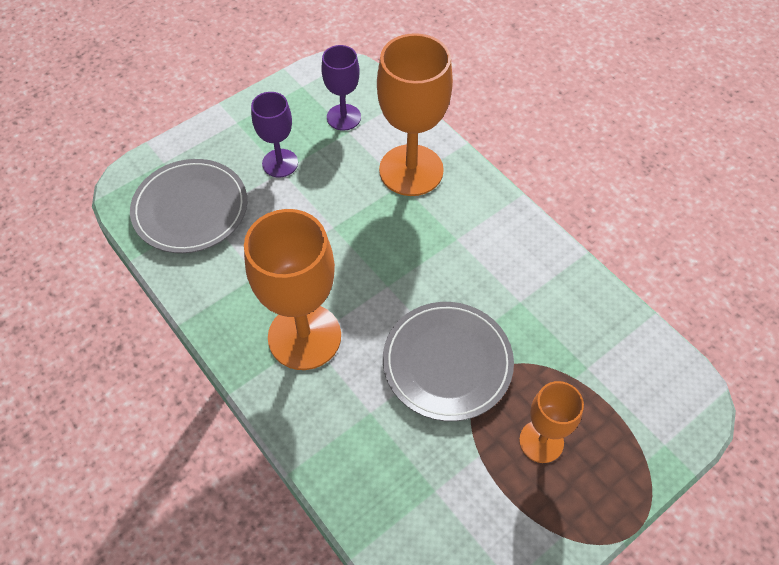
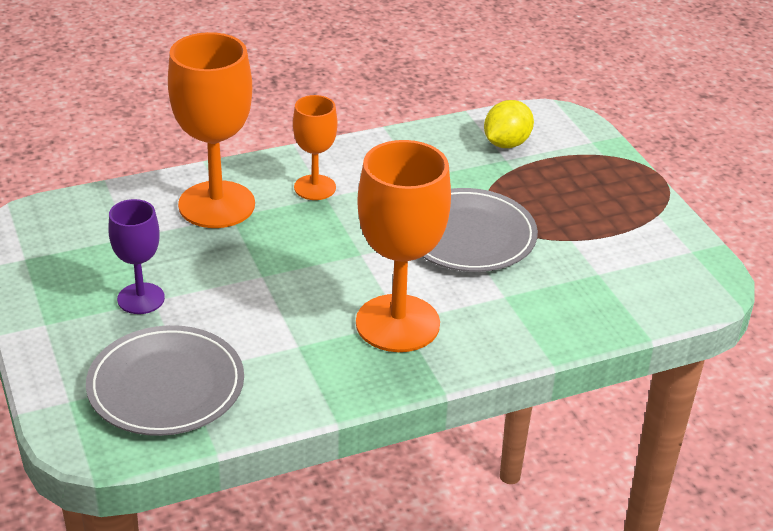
camera: 75 degrees left, 20 degrees down
(343, 117) = (103, 236): purple goblet -> none
(541, 441) = (569, 202): orange goblet -> orange goblet (315, 187)
(615, 362) = (506, 143): none -> yellow lemon

